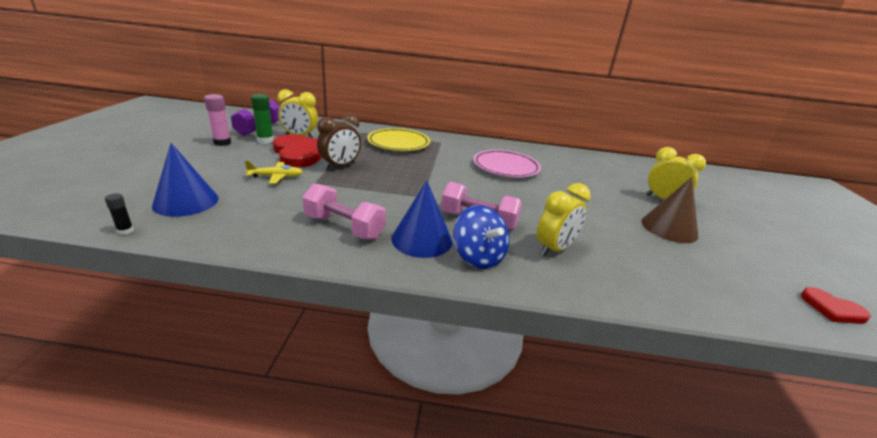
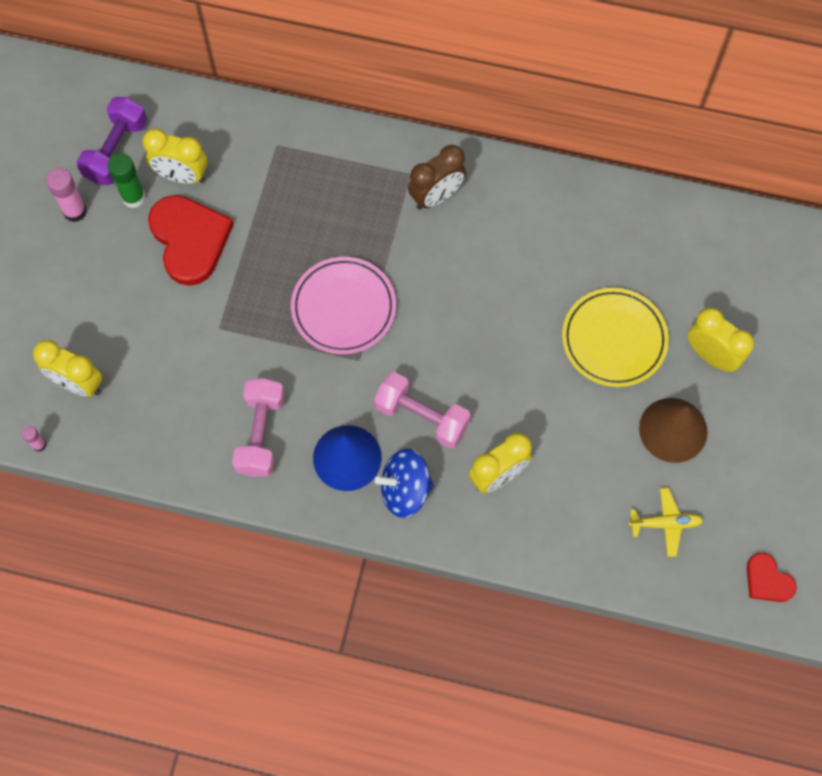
camera: 10 degrees right, 40 degrees up
(125, 231) = (39, 445): black glue stick -> pink glue stick
(186, 201) = (78, 383): blue cone -> yellow clock
(276, 177) = (168, 316): yellow plane -> yellow plane (665, 523)
(340, 166) = (249, 278): brown clock -> brown clock (436, 196)
(344, 227) = (261, 434): pink dumbbell -> pink dumbbell turned 60 degrees clockwise
(398, 143) = (338, 187): yellow plate -> yellow plate (614, 340)
(478, 257) = (405, 490): blue spinning top -> blue spinning top turned 105 degrees clockwise
(506, 167) = (498, 264): pink plate -> pink plate (343, 308)

